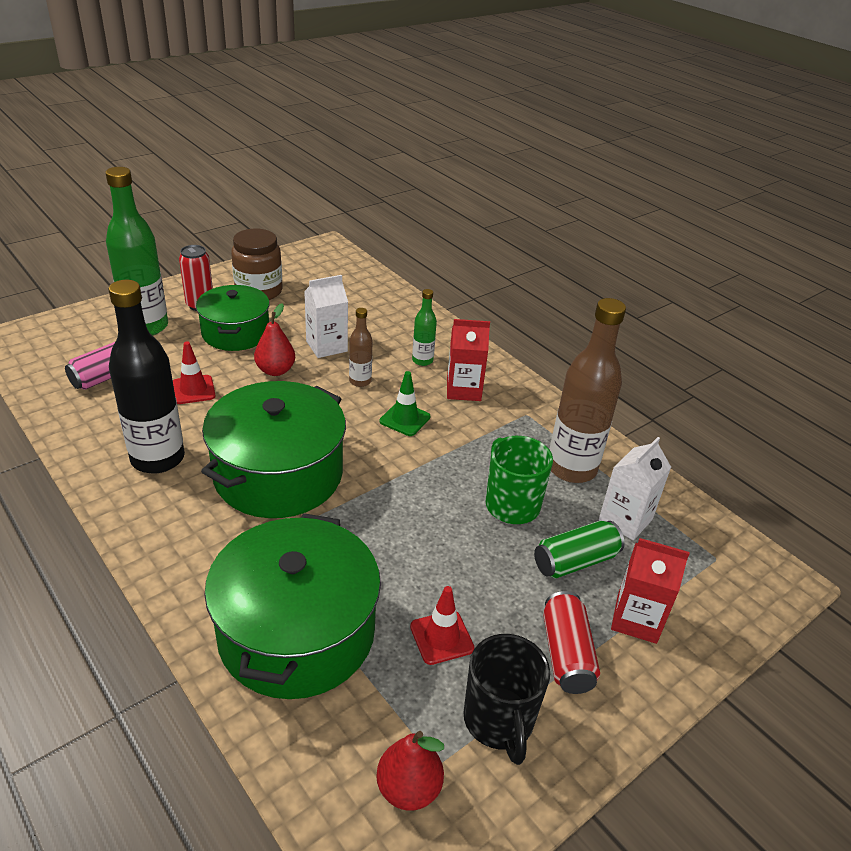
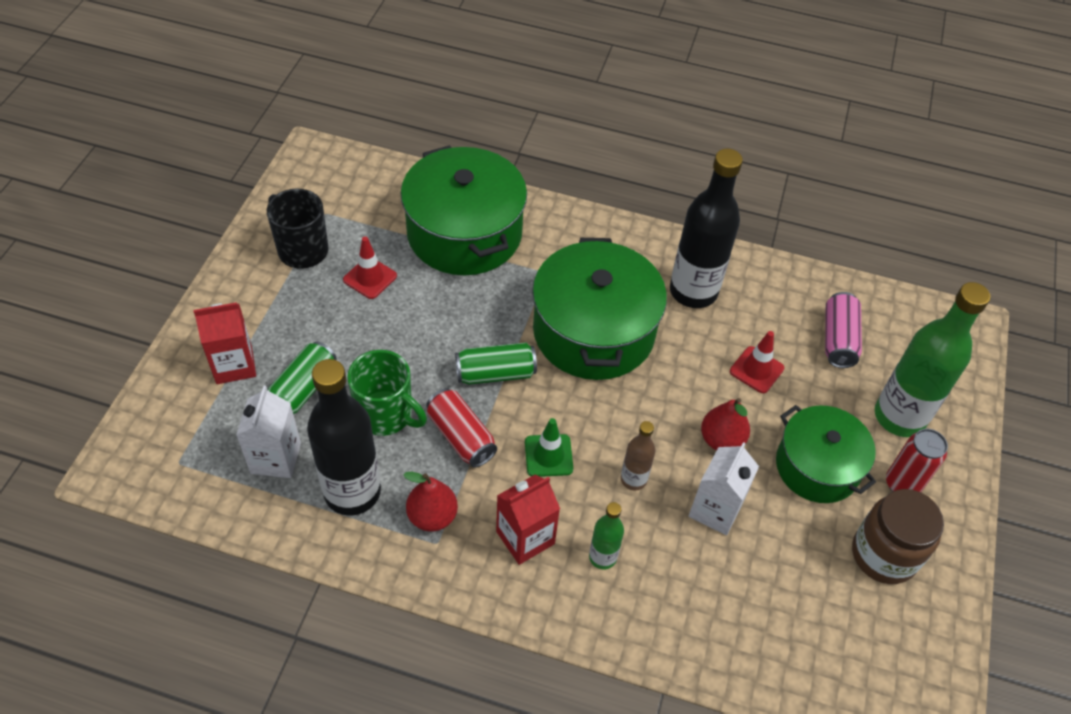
camera: 145 degrees right, 15 degrees up
(393, 487) = (495, 373): none -> green can
(408, 788) = (334, 195): red pear -> red pear (432, 516)
(566, 654) = (277, 311): red can -> red can (461, 436)
(571, 468) = (352, 492): brown bottle -> black bottle

